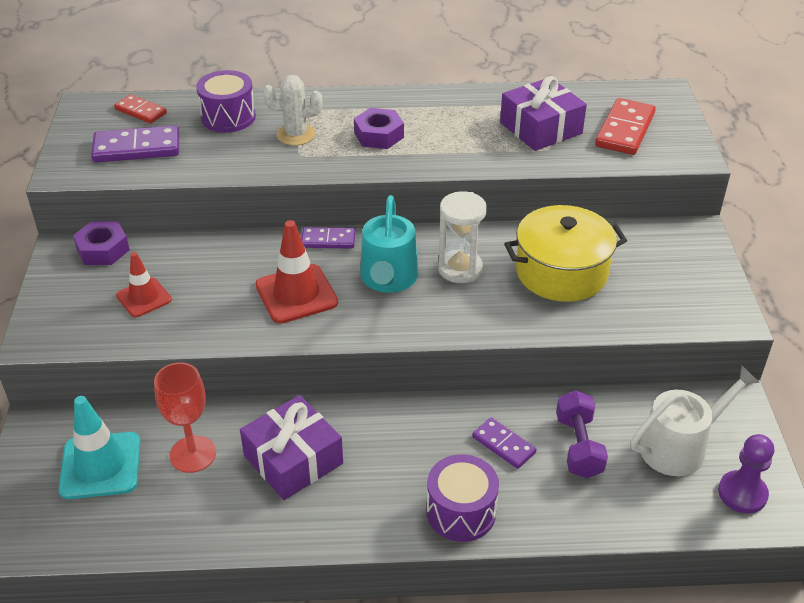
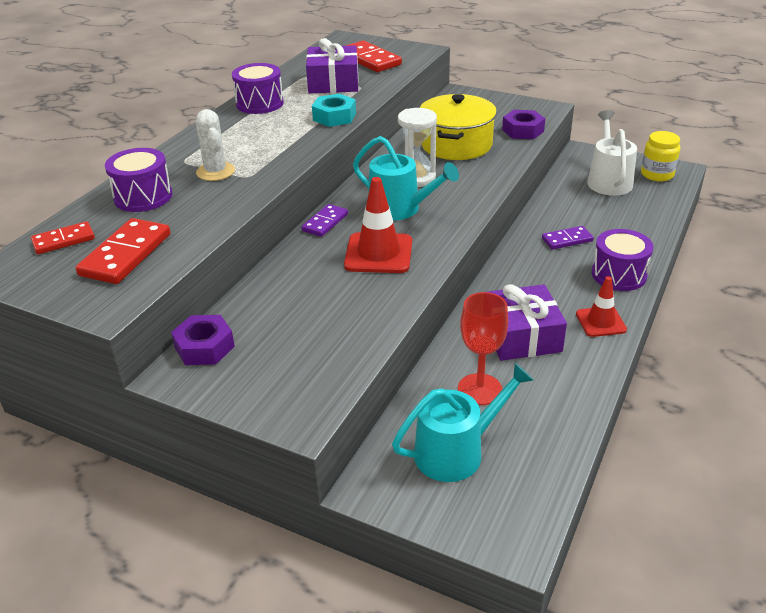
camera: 60 degrees left, 5 degrees down
(100, 466) = (456, 451): turquoise traffic cone -> turquoise watering can
(137, 148) = (125, 254): purple domino -> red domino
(144, 298) = (305, 336): red traffic cone -> red traffic cone (600, 322)
(296, 135) = (215, 172): white cactus -> white cactus turned 45 degrees counterclockwise
(379, 135) = (264, 139): purple nut -> purple nut (522, 130)
(450, 103) = (259, 103): none -> purple drum
(461, 158) = (334, 117): none -> turquoise nut
(578, 446) = (586, 213): purple dumbbell -> none
(742, 493) = (657, 174): purple pawn -> yellow jar

